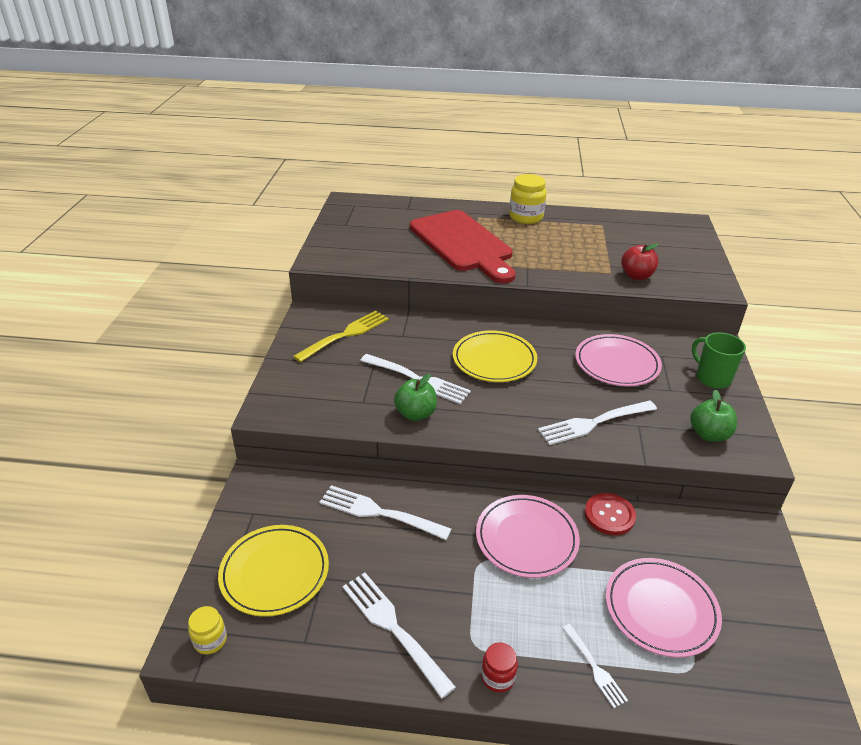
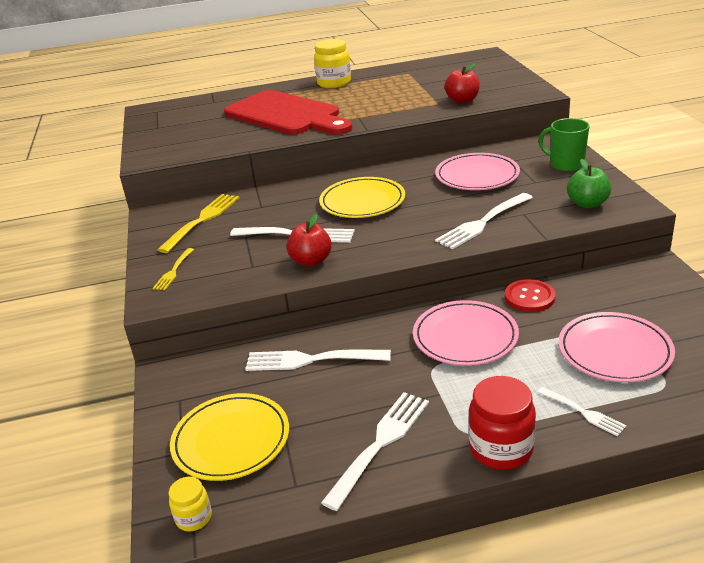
camera: 15 degrees left, 5 degrees down
(296, 384) = (173, 271): none -> yellow fork
(394, 628) = (380, 445): white fork -> white fork turned 90 degrees clockwise
(416, 414) = (311, 261): green apple -> red apple
(498, 677) = (501, 449): red jar -> red jar, size x1.80

